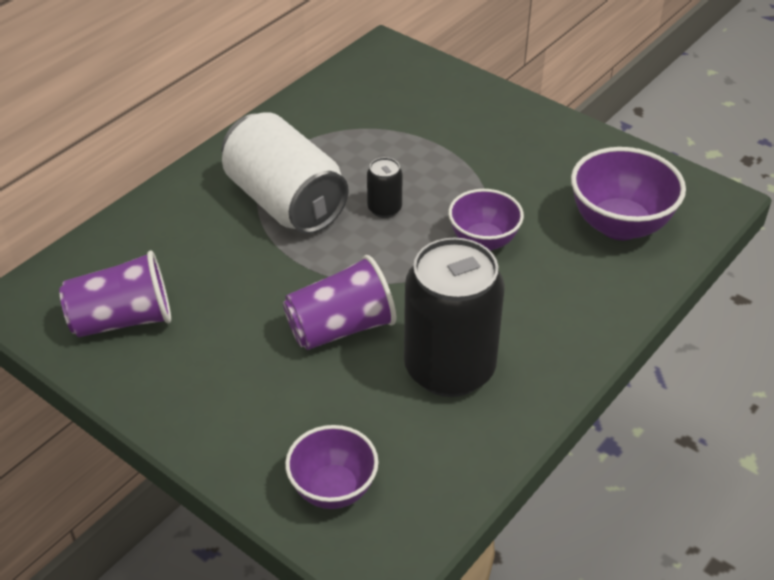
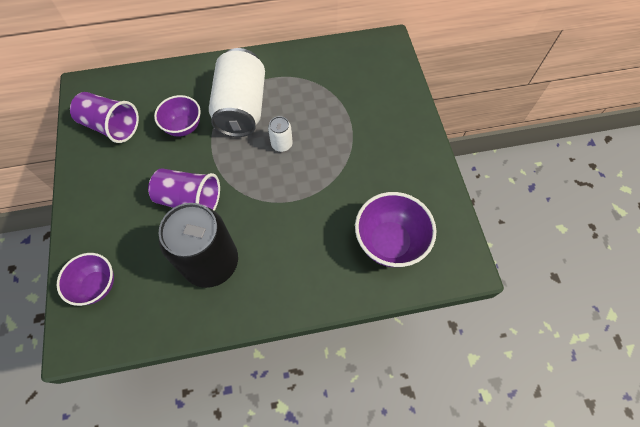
camera: 40 degrees right, 20 degrees up
(384, 209) = (281, 144): black can -> white can
(483, 241) = (308, 199): purple bowl -> purple bowl (183, 127)

